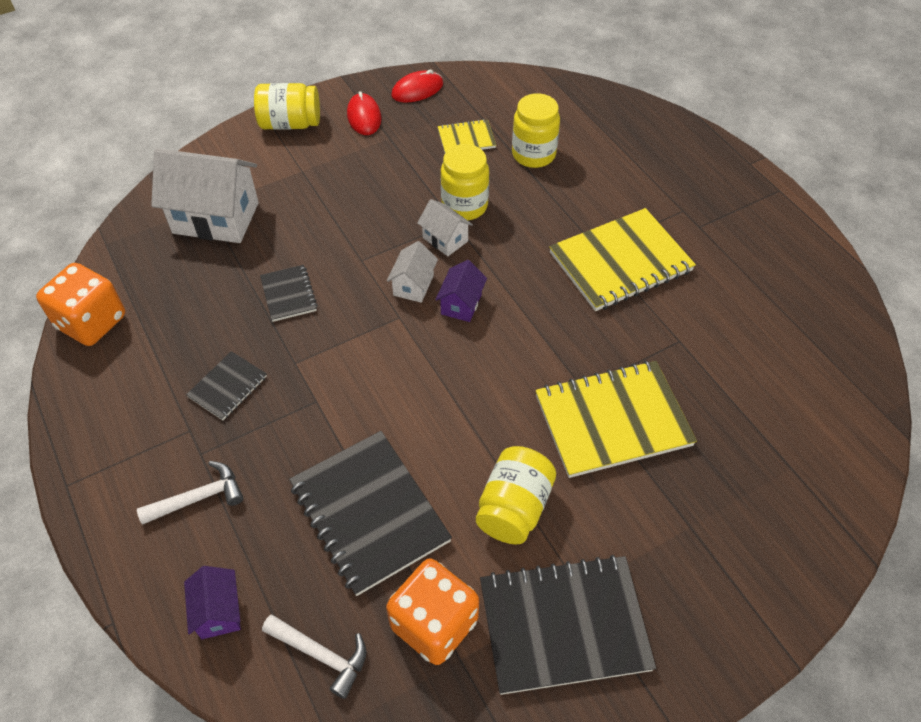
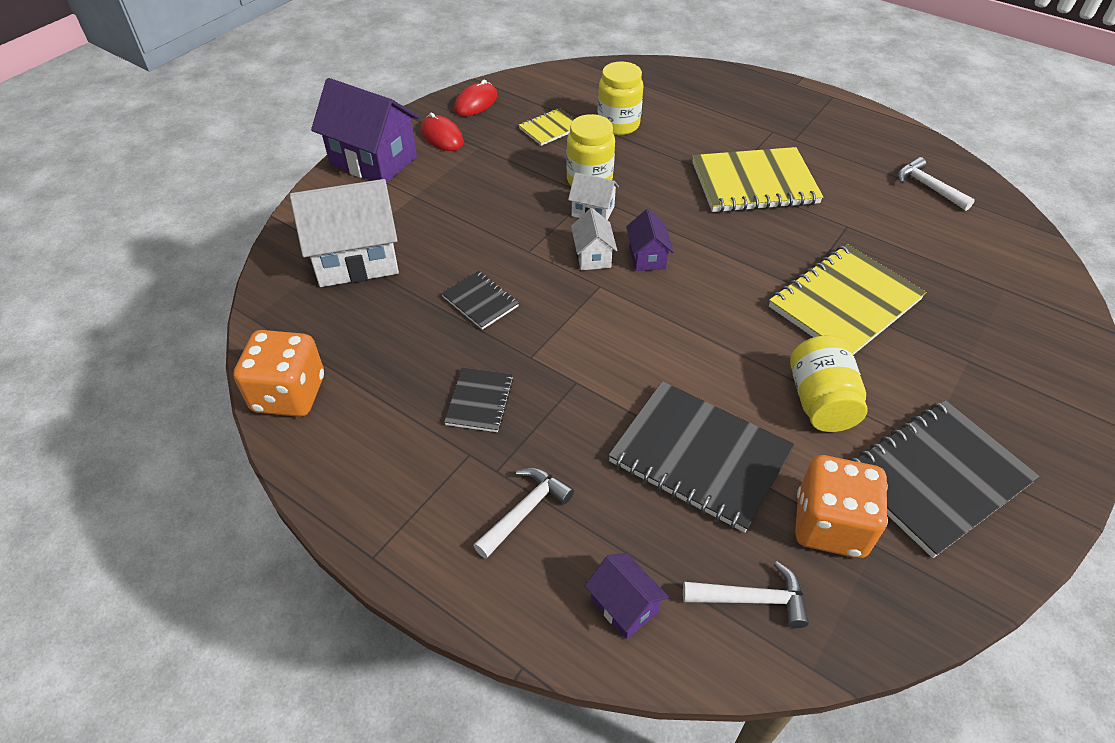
camera: 25 degrees left, 5 degrees down
(290, 124) = (373, 161): yellow jar -> purple house
(620, 262) = (754, 183): yellow notebook -> yellow notebook turned 45 degrees clockwise
(801, 328) = (928, 187): none -> white hammer

